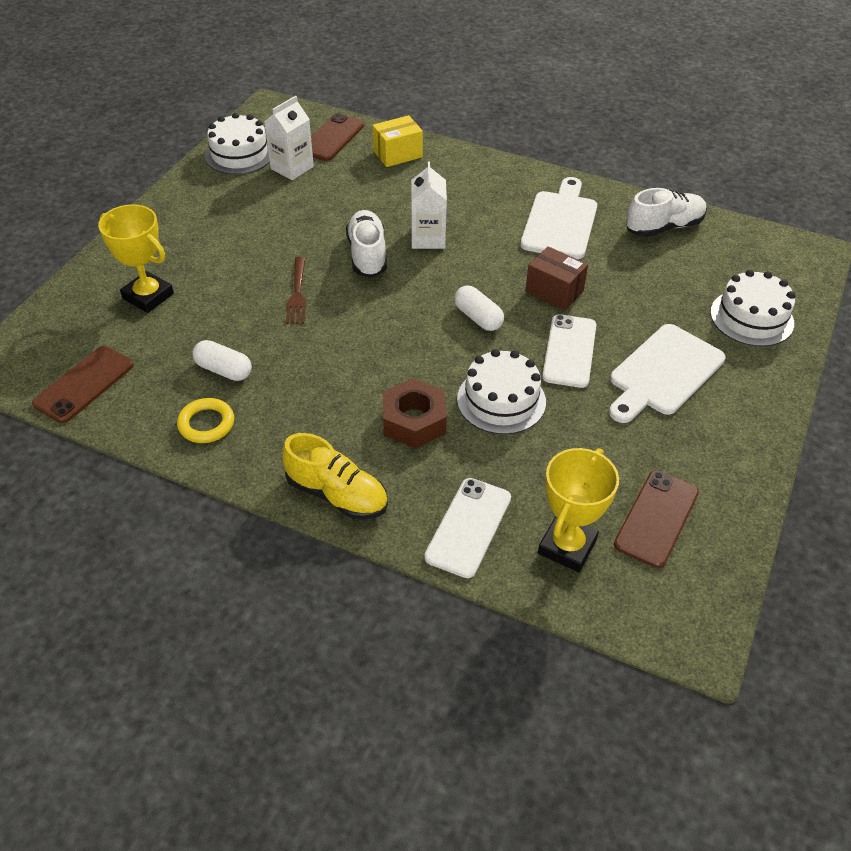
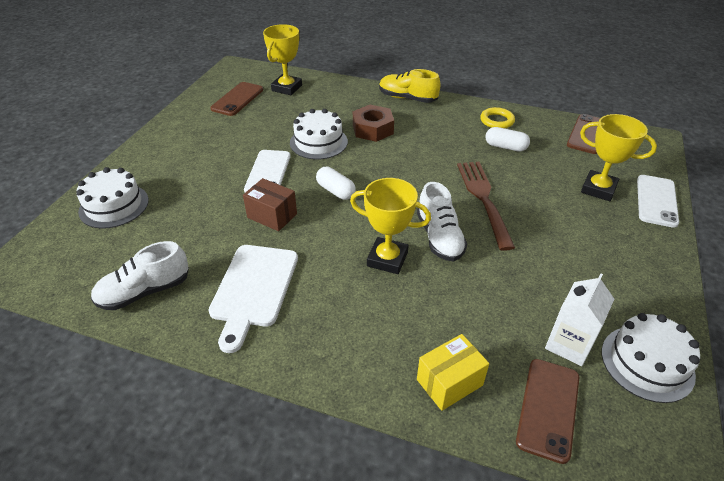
camera: 175 degrees right, 5 degrees down
(297, 293) = (484, 200): brown fork -> brown fork, size x1.67
(428, 238) = (387, 259): white carton -> yellow trophy
(468, 527) = (336, 91): white phone -> white phone (656, 201)
(664, 373) = (204, 163): white cutting board -> none

